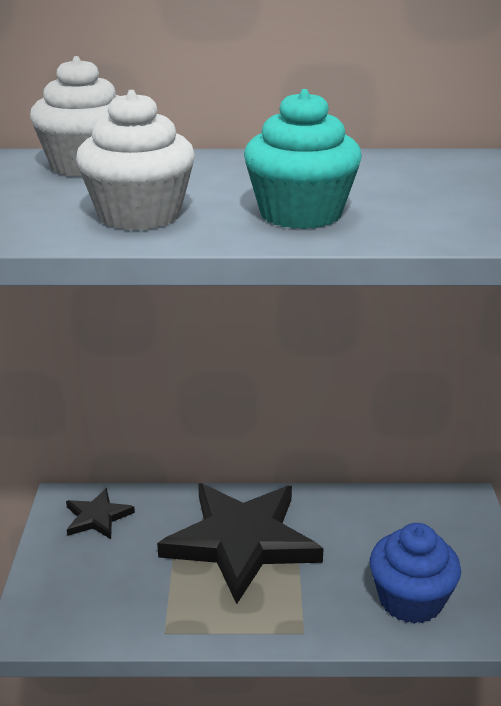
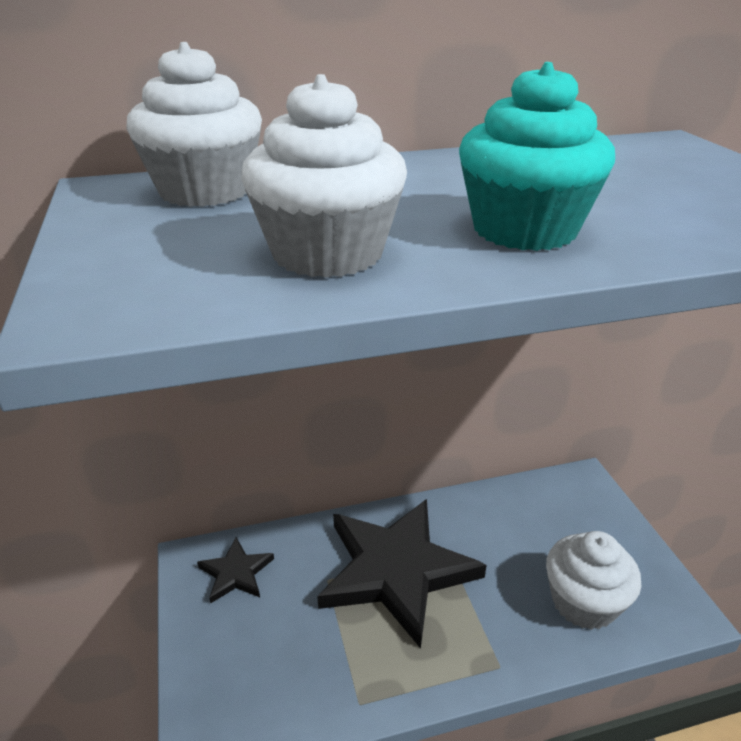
camera: 15 degrees left, 5 degrees up
(410, 600) = (584, 602): blue cupcake -> white cupcake

